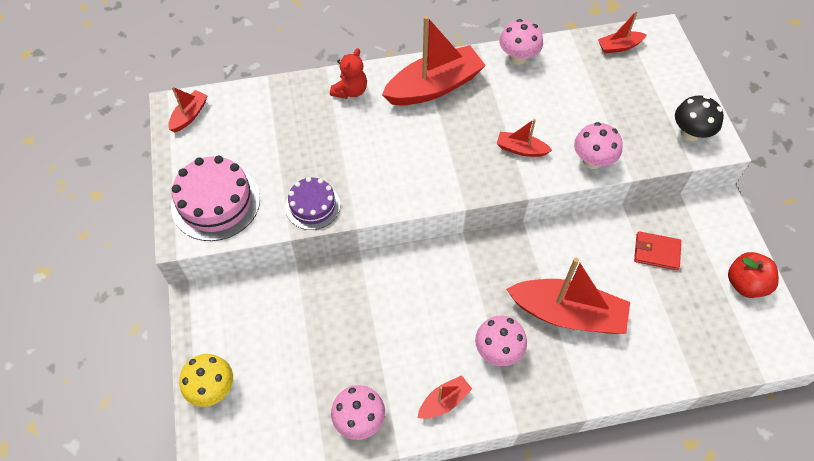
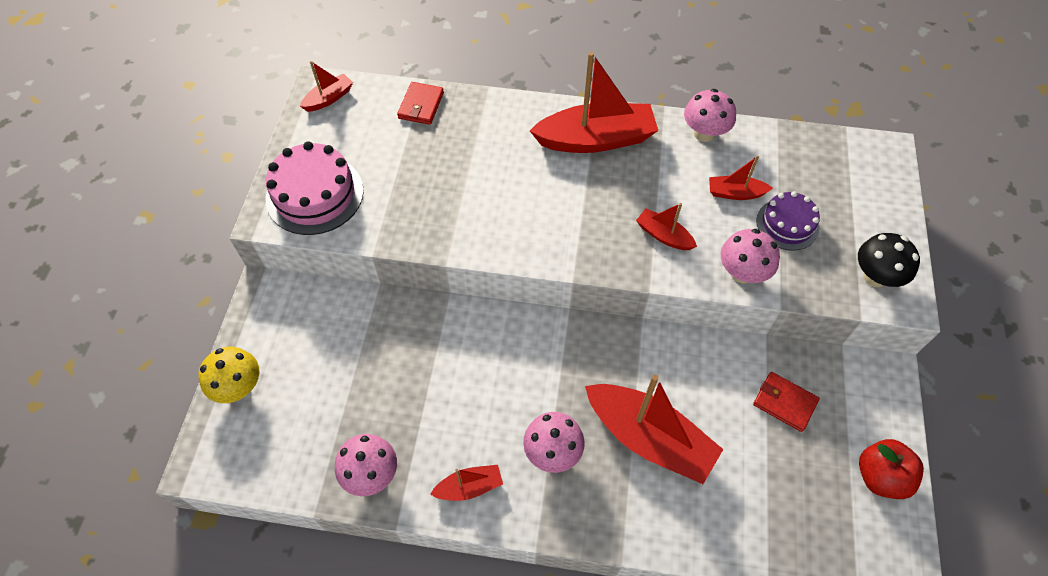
camera: 20 degrees right, 0 degrees up
(274, 99) = (421, 105): none -> red wallet
(312, 206) = (410, 228): purple cake -> purple cake (787, 224)
(350, 91) = (503, 119): red teddy bear -> none
(619, 46) = (829, 153): red boat -> red boat (735, 193)

